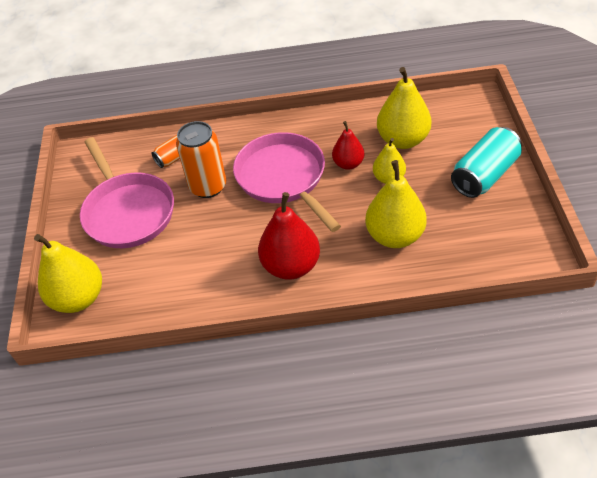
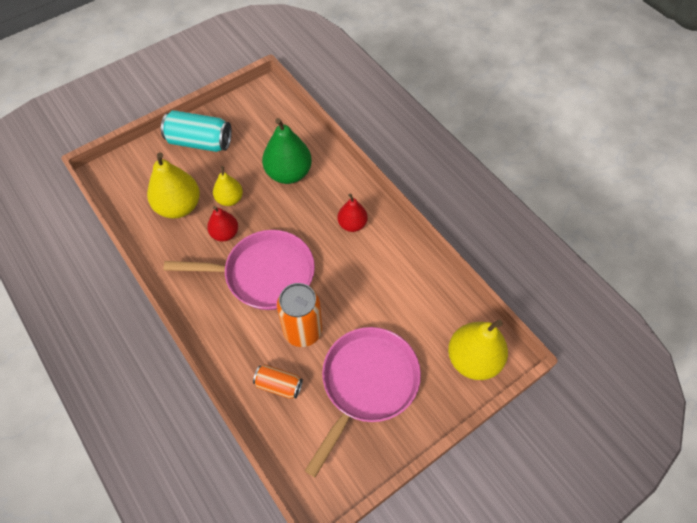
camera: 125 degrees left, 10 degrees up
(283, 178) = (264, 274): pink pan -> pink pan turned 120 degrees counterclockwise
(291, 266) = (352, 224): red pear -> red pear, size x0.59
(395, 236) = (288, 173): yellow pear -> green pear

